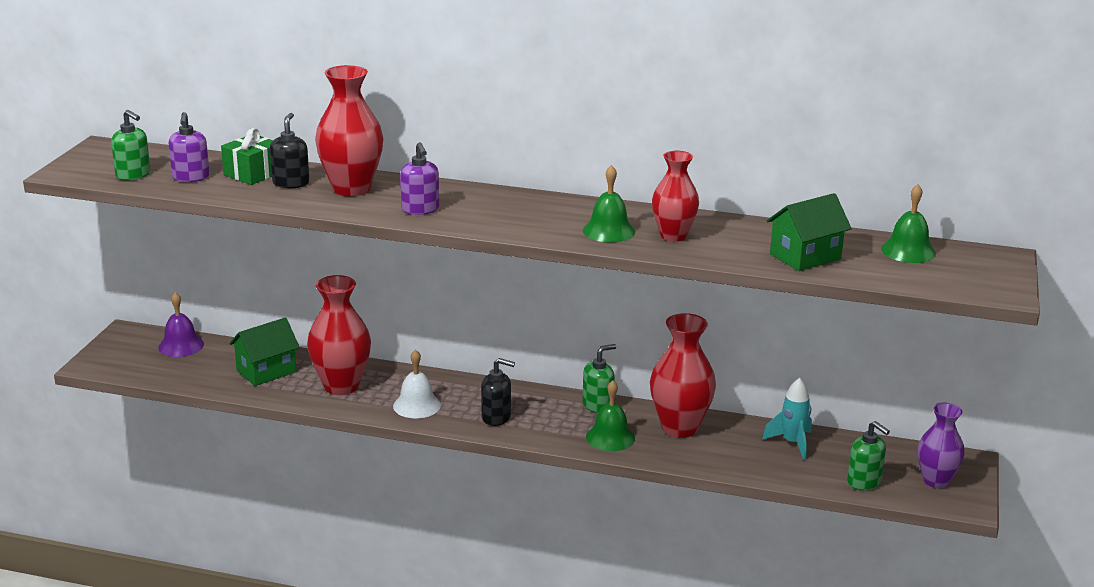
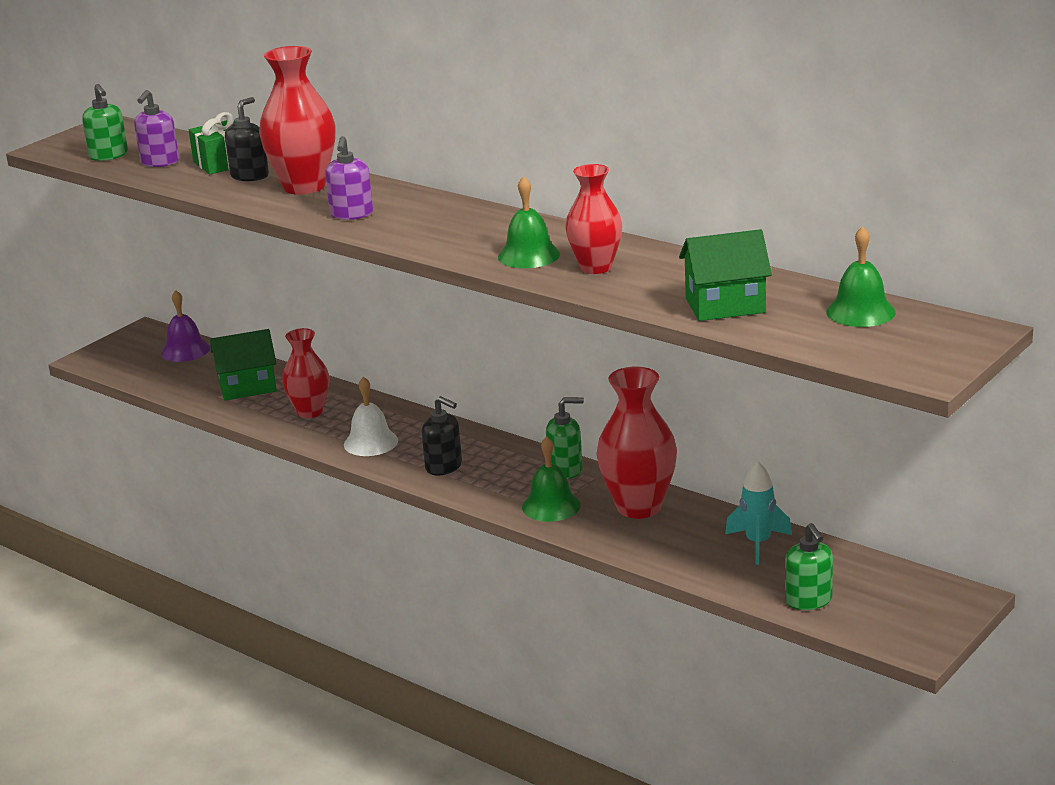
camera: 25 degrees right, 0 degrees up
(341, 386) = (310, 412): red vase -> red vase, size x0.66
(936, 481) = (901, 613): purple vase -> none

